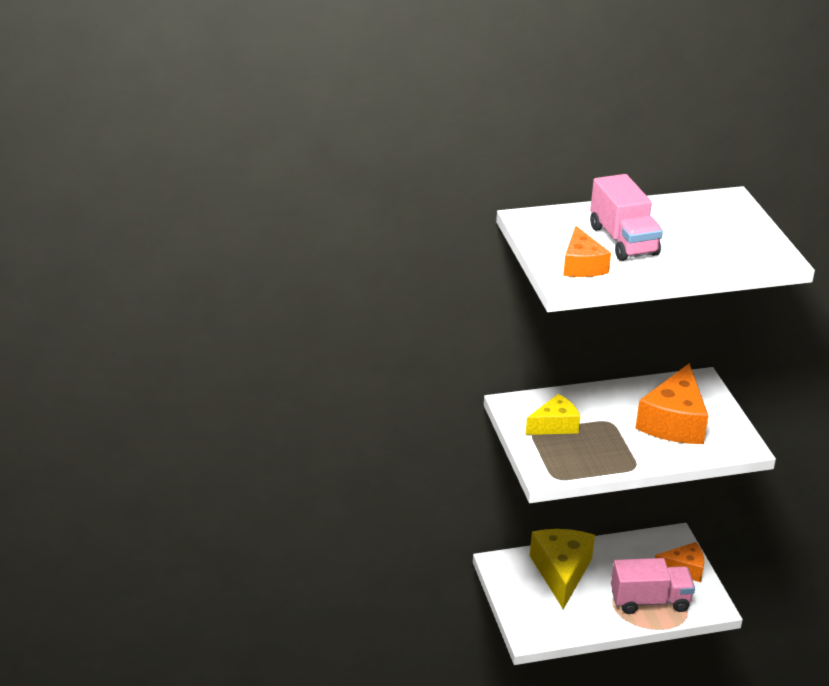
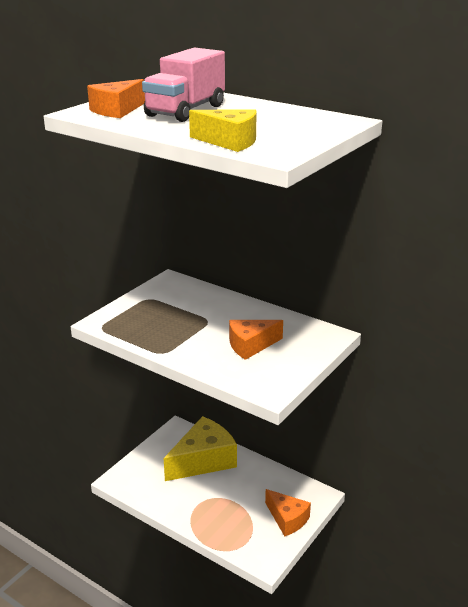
camera: 50 degrees right, 5 degrees down
(555, 425) = (168, 303): yellow cheese -> yellow cheese (229, 142)
(650, 601) = (227, 519): pink truck -> none
(673, 422) = (250, 345): orange cheese -> orange cheese, size x0.60

